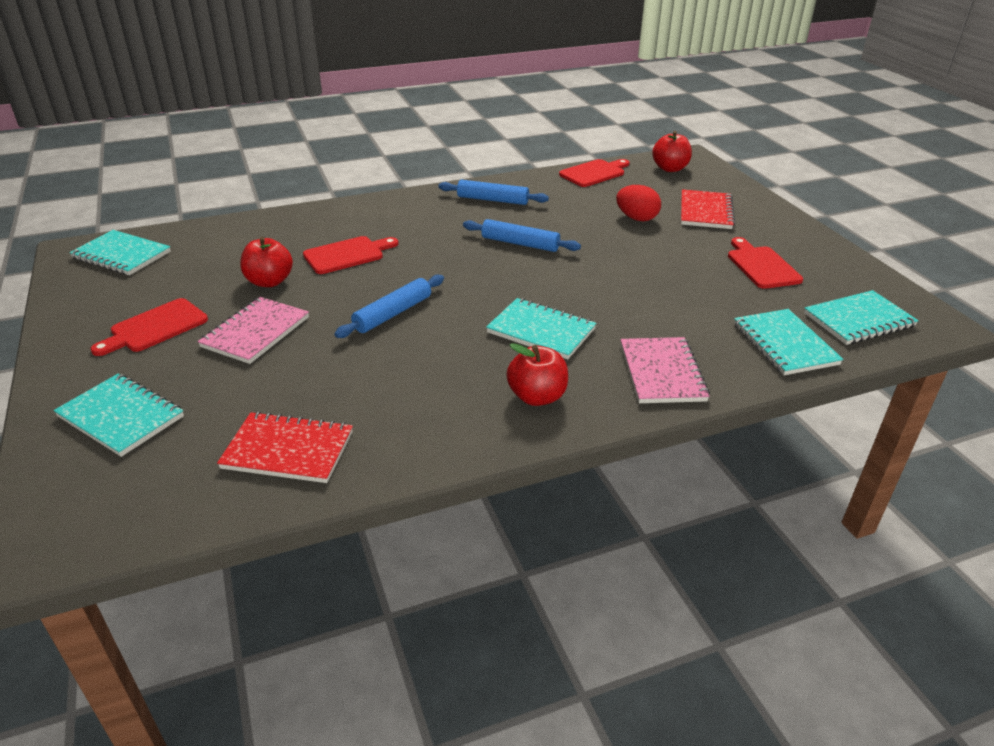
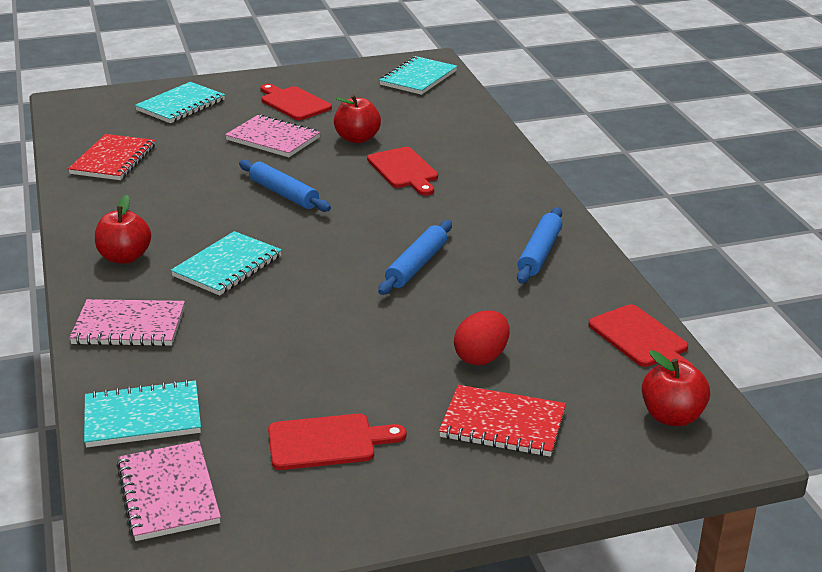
camera: 95 degrees right, 5 degrees down
(859, 320) = (168, 493): turquoise notebook -> pink notebook

